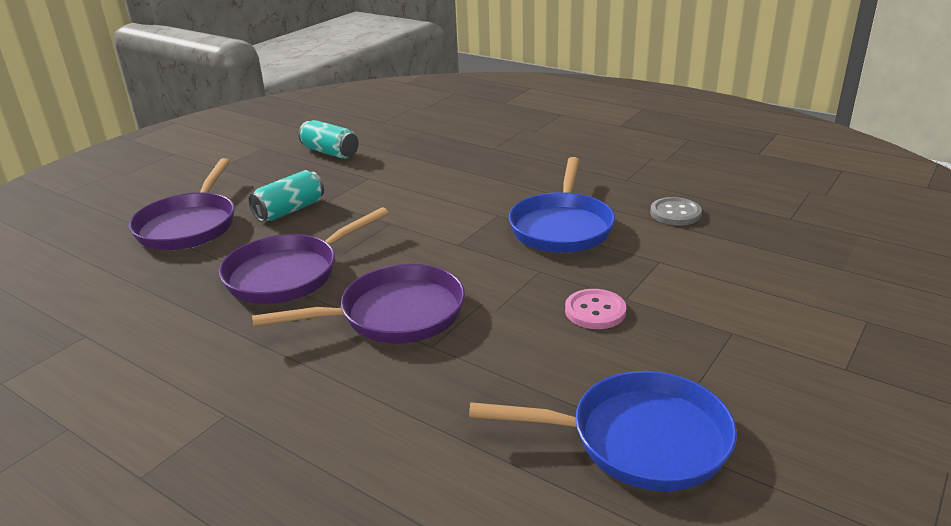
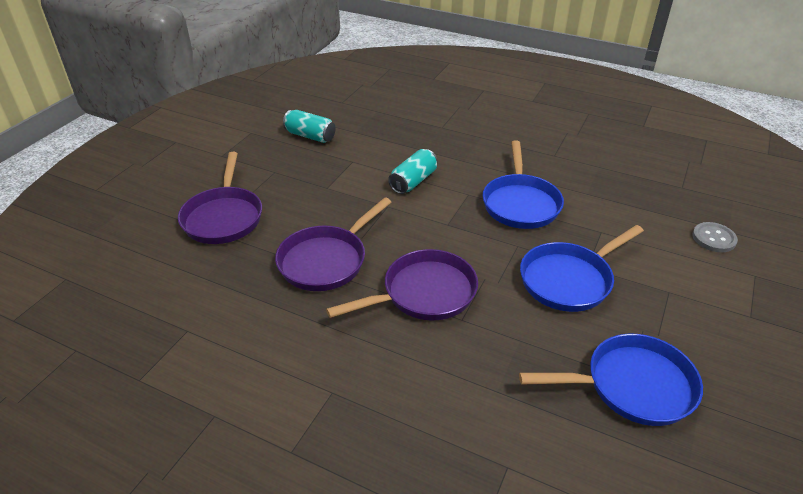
camera: 10 degrees left, 10 degrees up
(290, 210) = (301, 198): turquoise can -> turquoise can (413, 181)
(595, 311) = (569, 280): pink button -> blue pan
(675, 213) = (599, 186): grey button -> grey button (714, 238)

